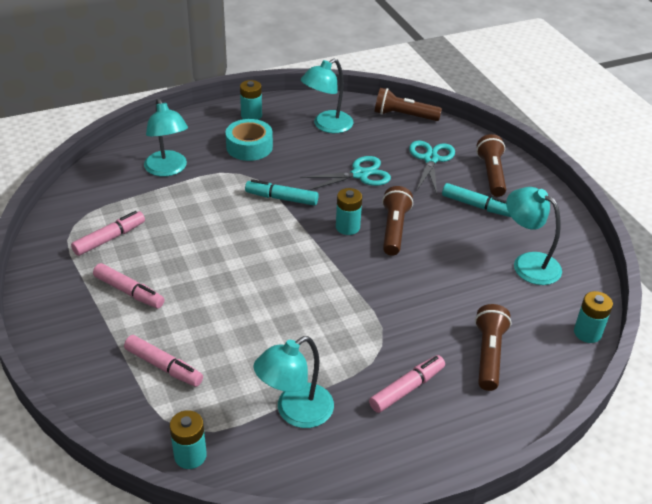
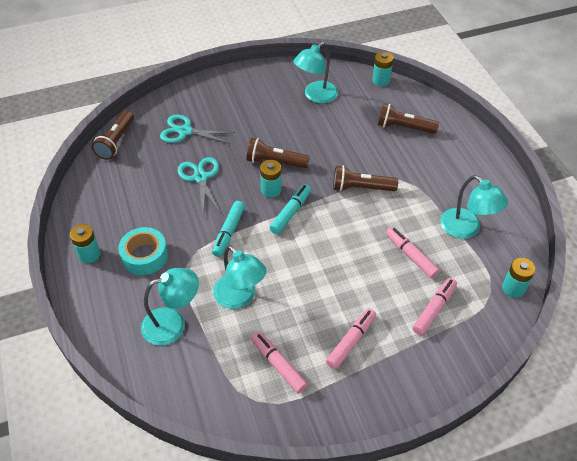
camera: 85 degrees left, 10 degrees up
(327, 126) = (121, 196): turquoise lamp -> turquoise lamp (240, 297)
(407, 388) = (438, 170): pink marker -> pink marker (411, 256)
(477, 206) = (249, 112): turquoise marker -> turquoise marker (291, 212)
(491, 174) = (211, 99): brown flashlight -> brown flashlight (361, 188)

